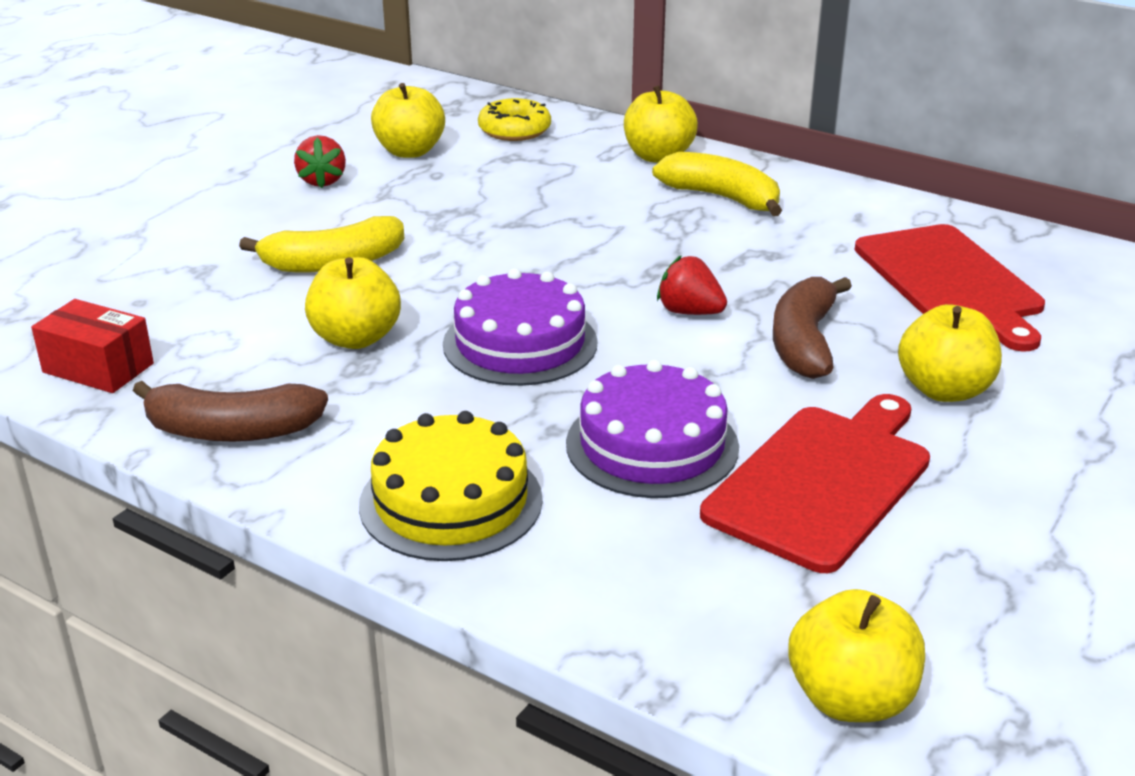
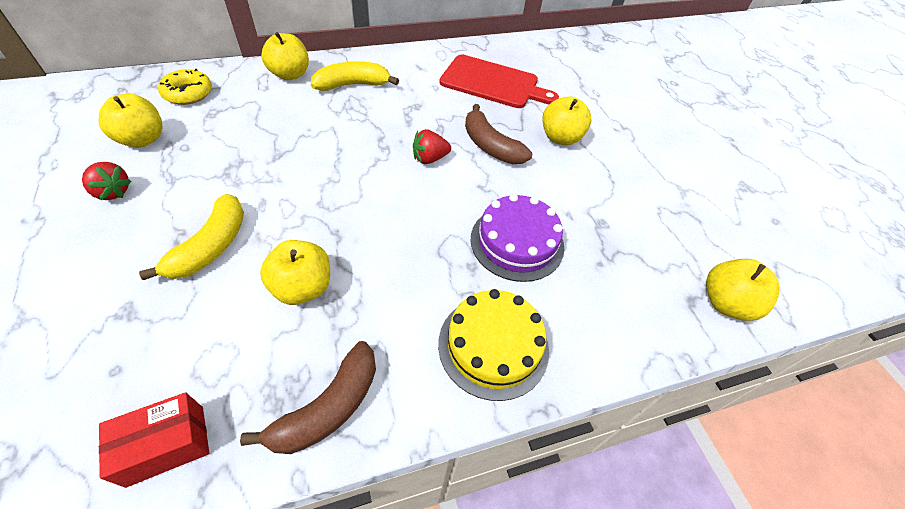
camera: 55 degrees left, 20 degrees up
(520, 343) = (387, 228): purple cake -> none
(823, 481) = (589, 211): red cutting board -> none

